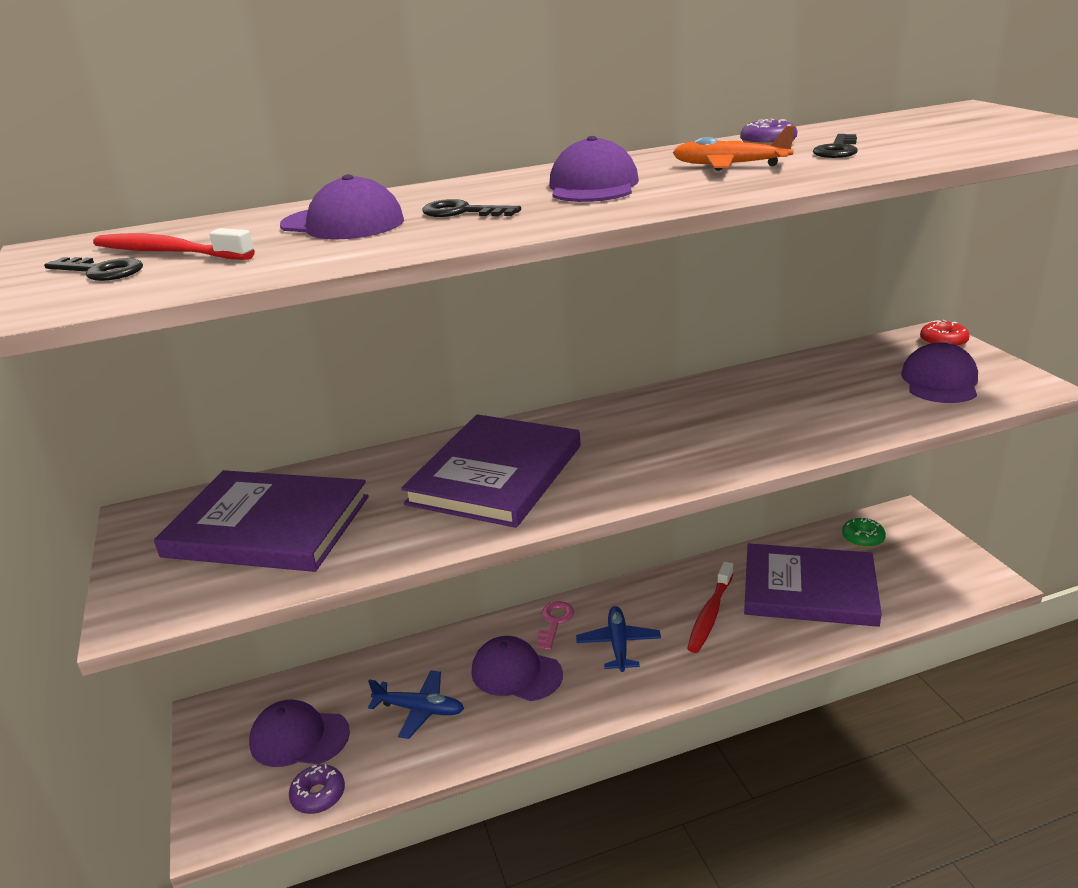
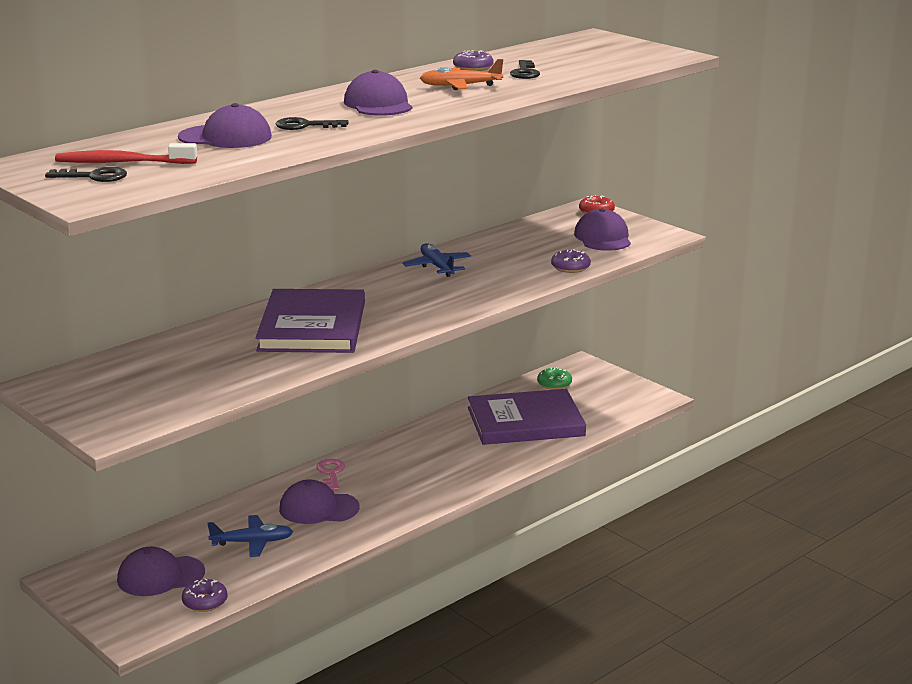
camera: 25 degrees left, 5 degrees down
(267, 526) = (158, 376): purple book -> none
(618, 644) = (392, 478): blue plane -> blue plane (437, 267)
(710, 614) = (455, 448): red toothbrush -> none
(877, 424) = (570, 267): none -> purple donut

